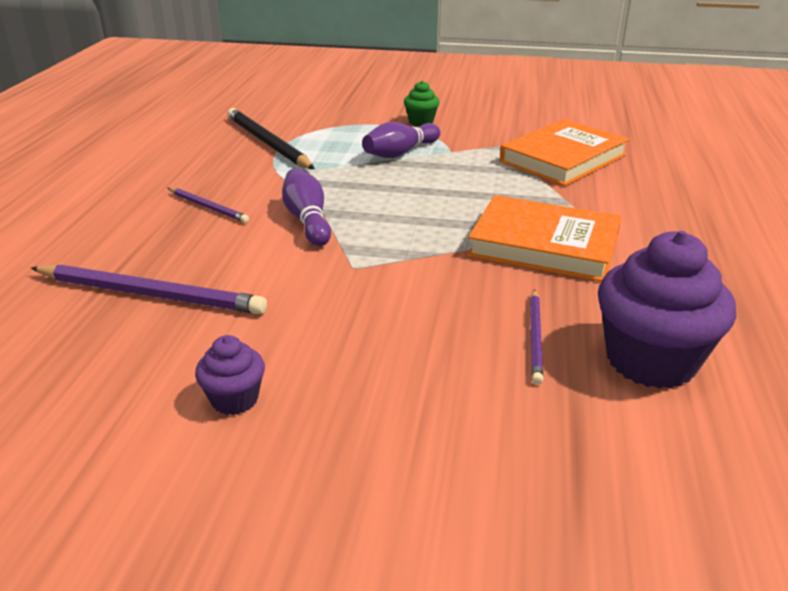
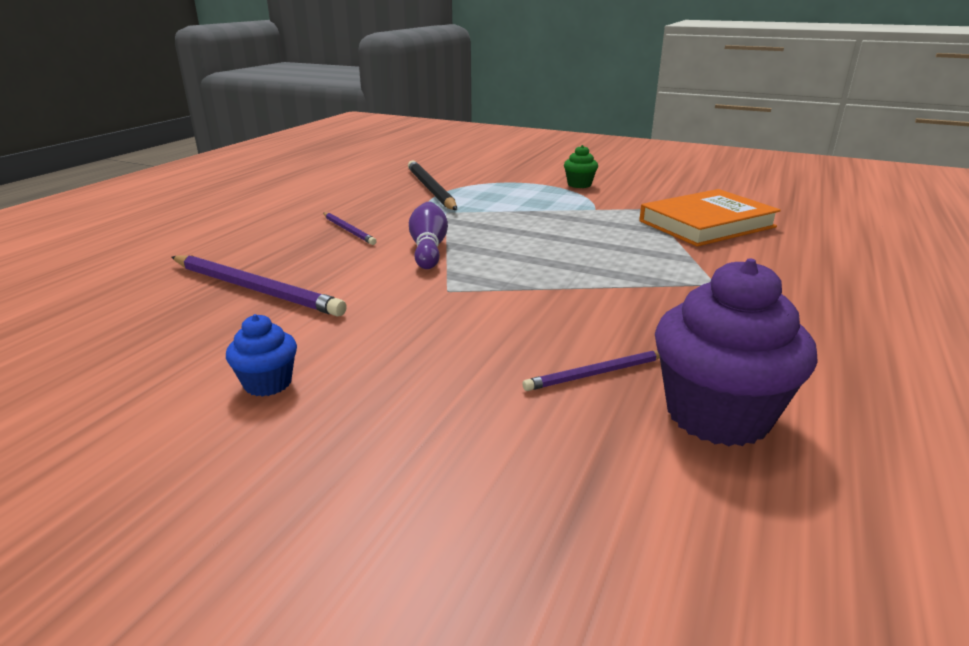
camera: 15 degrees right, 5 degrees down
(235, 399) = (268, 383): purple cupcake -> blue cupcake
(400, 153) = (546, 206): purple bowling pin -> none
(535, 338) = (596, 374): purple pencil -> purple pencil turned 45 degrees clockwise
(544, 245) = (649, 293): orange book -> none

